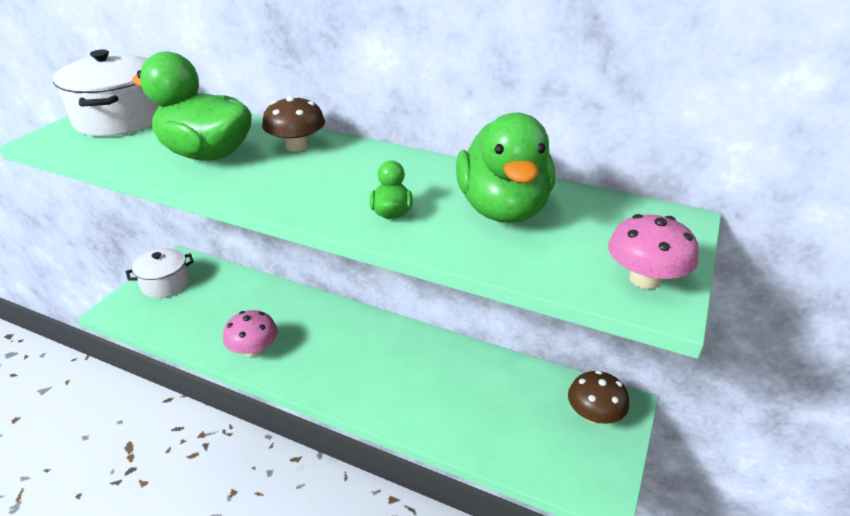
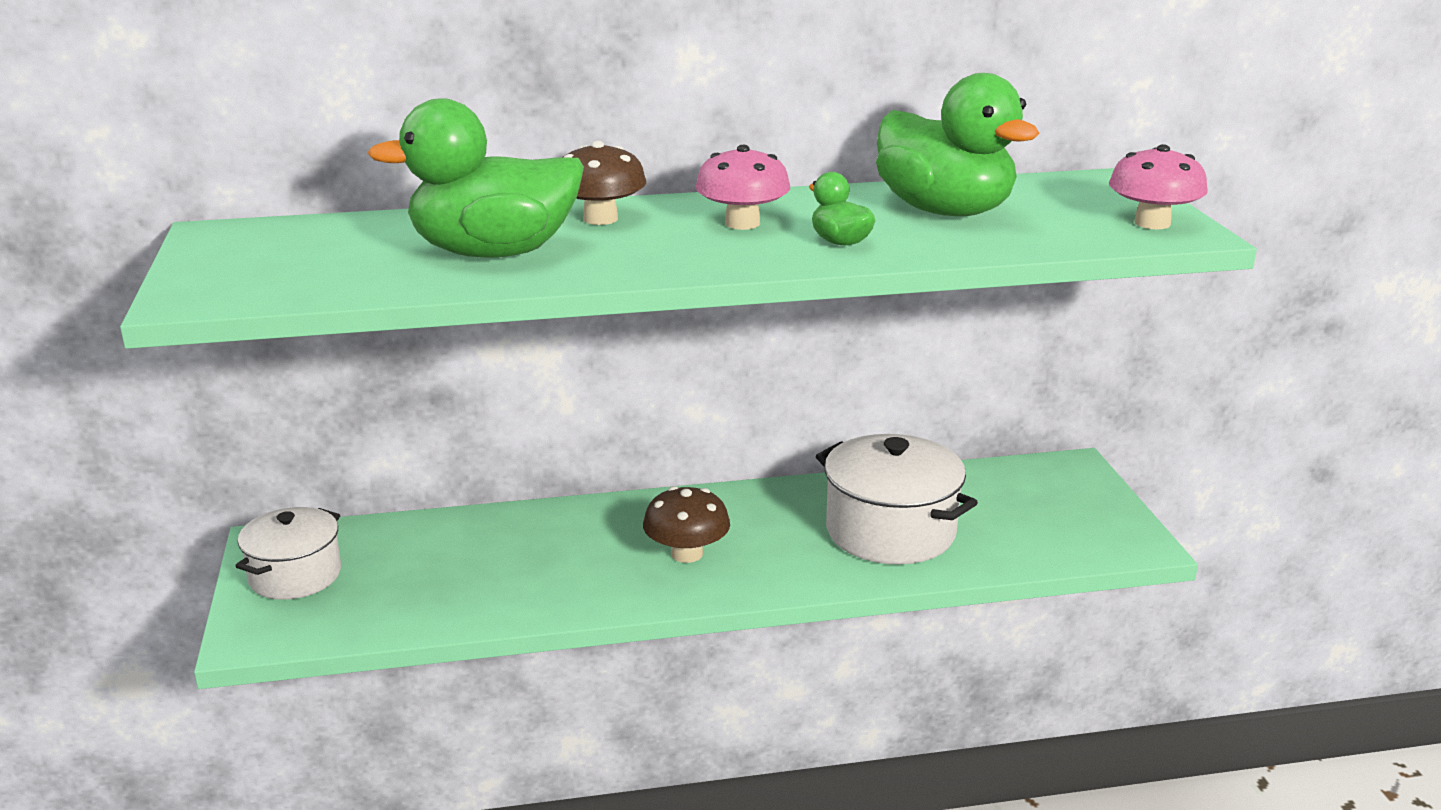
camera: 35 degrees left, 10 degrees down
(120, 119) = (261, 253): white pot -> white pot (890, 531)
(254, 349) = (565, 589): pink mushroom -> pink mushroom (742, 223)
(594, 414) = (1054, 486): brown mushroom -> brown mushroom (686, 554)

